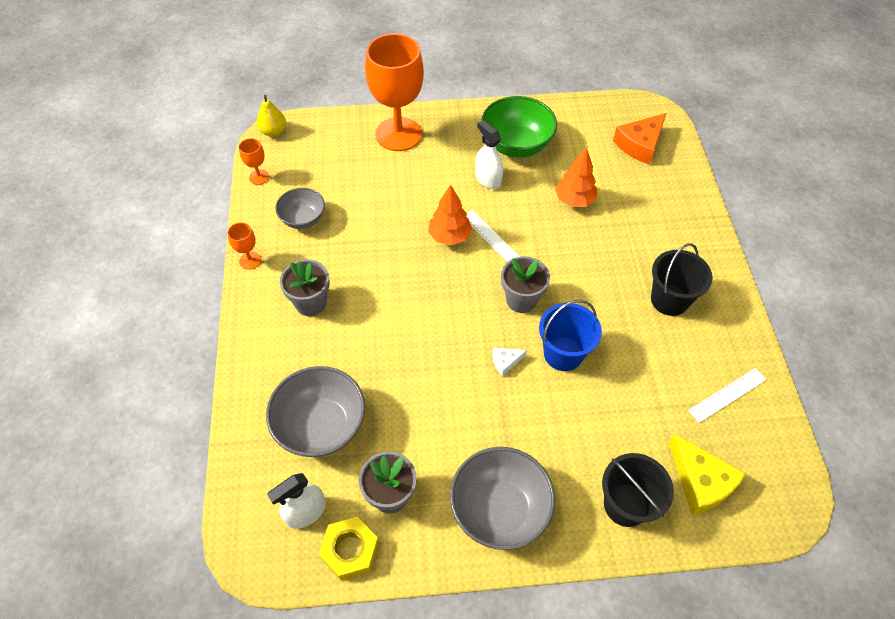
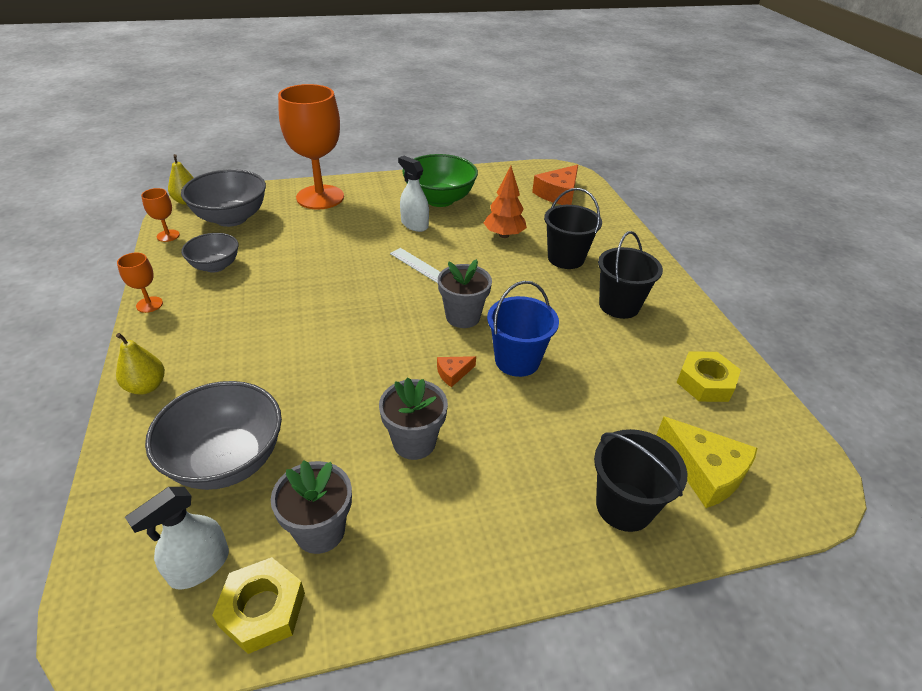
camera: 10 degrees left, 15 degrees down
(255, 349) = (146, 386): none -> yellow pear
(311, 303) = (220, 337): grey flower pot -> grey flower pot (414, 442)
(449, 236) = (378, 270): orange tree -> none
(499, 510) = (467, 531): grey bowl -> grey bowl (231, 218)
(505, 361) = (453, 373): white cheese -> orange cheese
(630, 236) = (566, 258): none -> black bucket
(727, 395) = (705, 382): white ruler -> yellow nut

